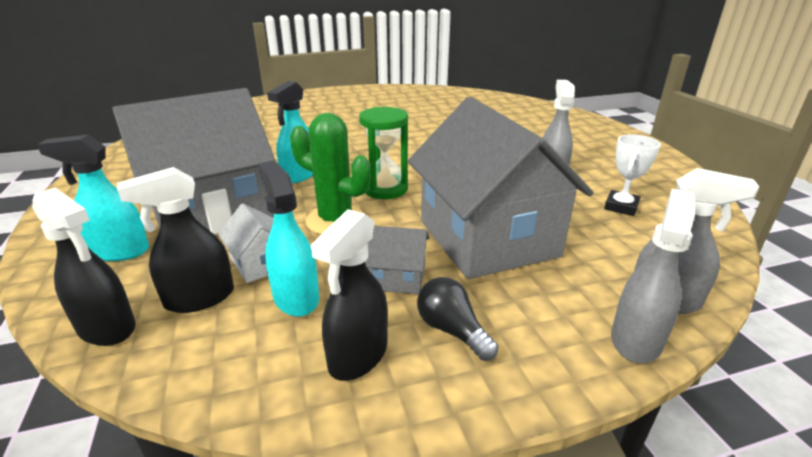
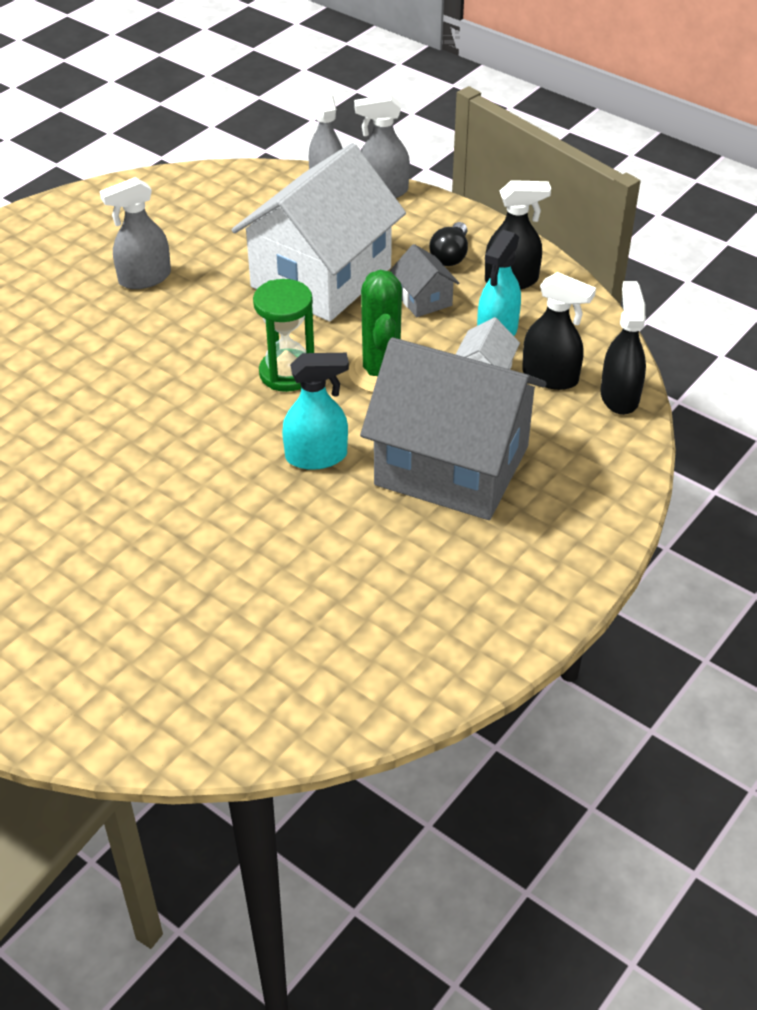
camera: 125 degrees left, 15 degrees up
(119, 251) = (564, 469): turquoise spray bottle -> none
(487, 238) = (321, 277): grey house -> white house
(621, 207) = (189, 224): white trophy -> none

